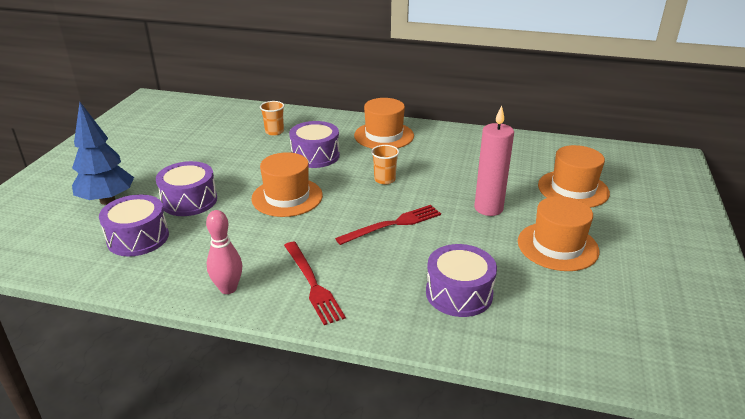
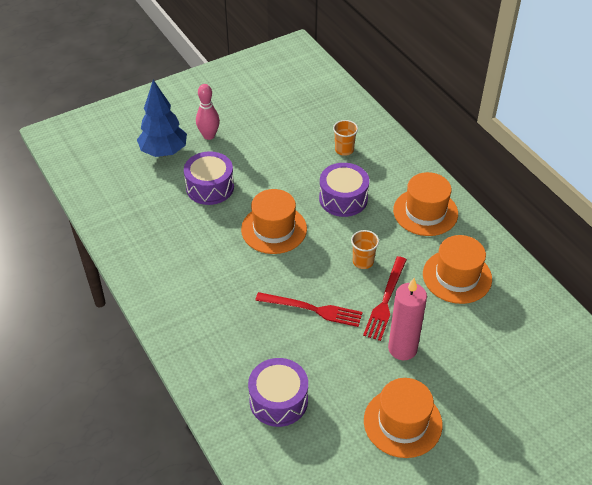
camera: 45 degrees right, 15 degrees up
(138, 238) = (149, 201): purple drum -> none
(228, 288) = (154, 284): pink bowling pin -> pink bowling pin (209, 136)
(312, 283) = (203, 318): red fork -> red fork (385, 300)
(573, 189) = (503, 384): orange hat -> orange hat (457, 276)

